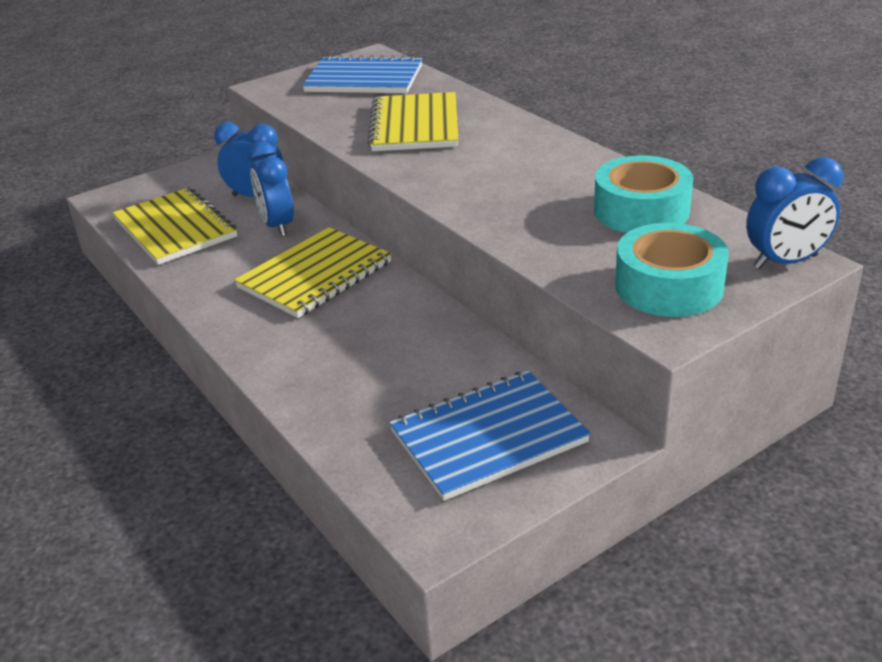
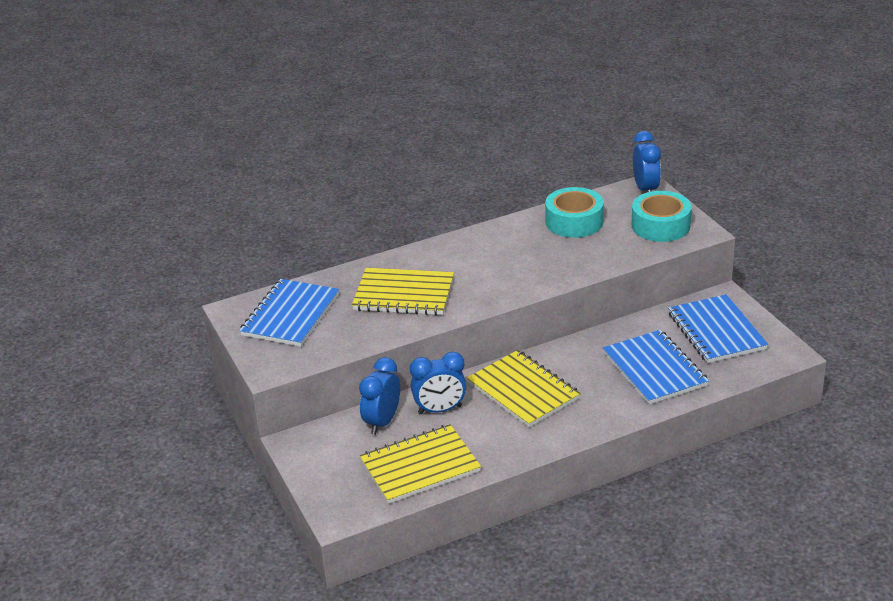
camera: 80 degrees left, 0 degrees up
(371, 378) = (654, 369): none -> blue notebook

